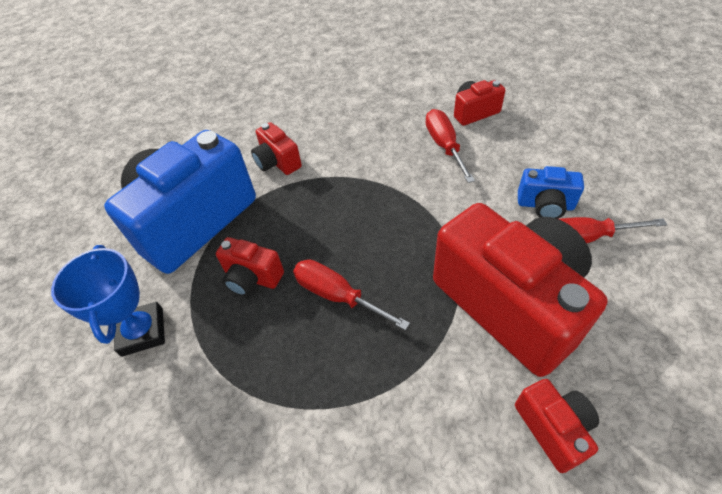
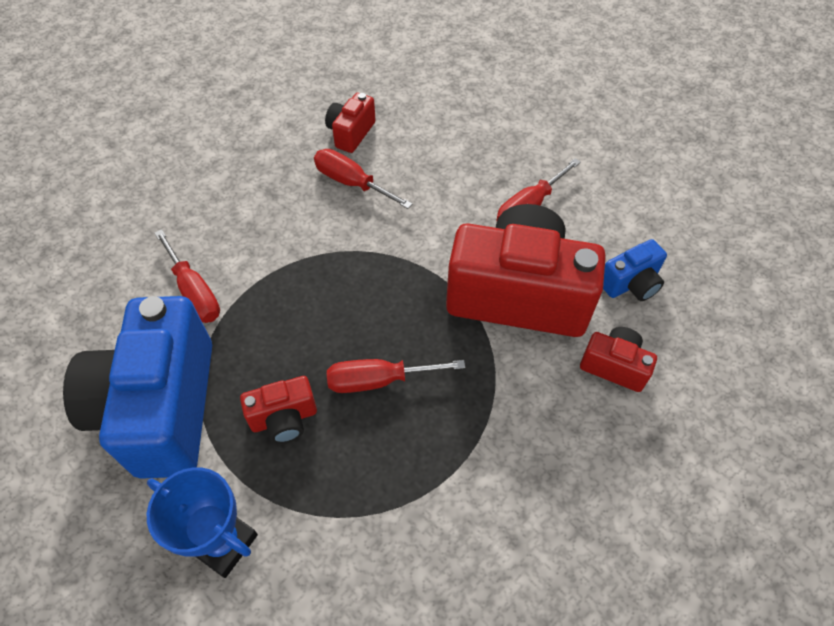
camera: 45 degrees left, 5 degrees up
(277, 162) = (194, 292): red camera -> red screwdriver
(545, 205) = (481, 194): blue camera -> blue camera (631, 283)

